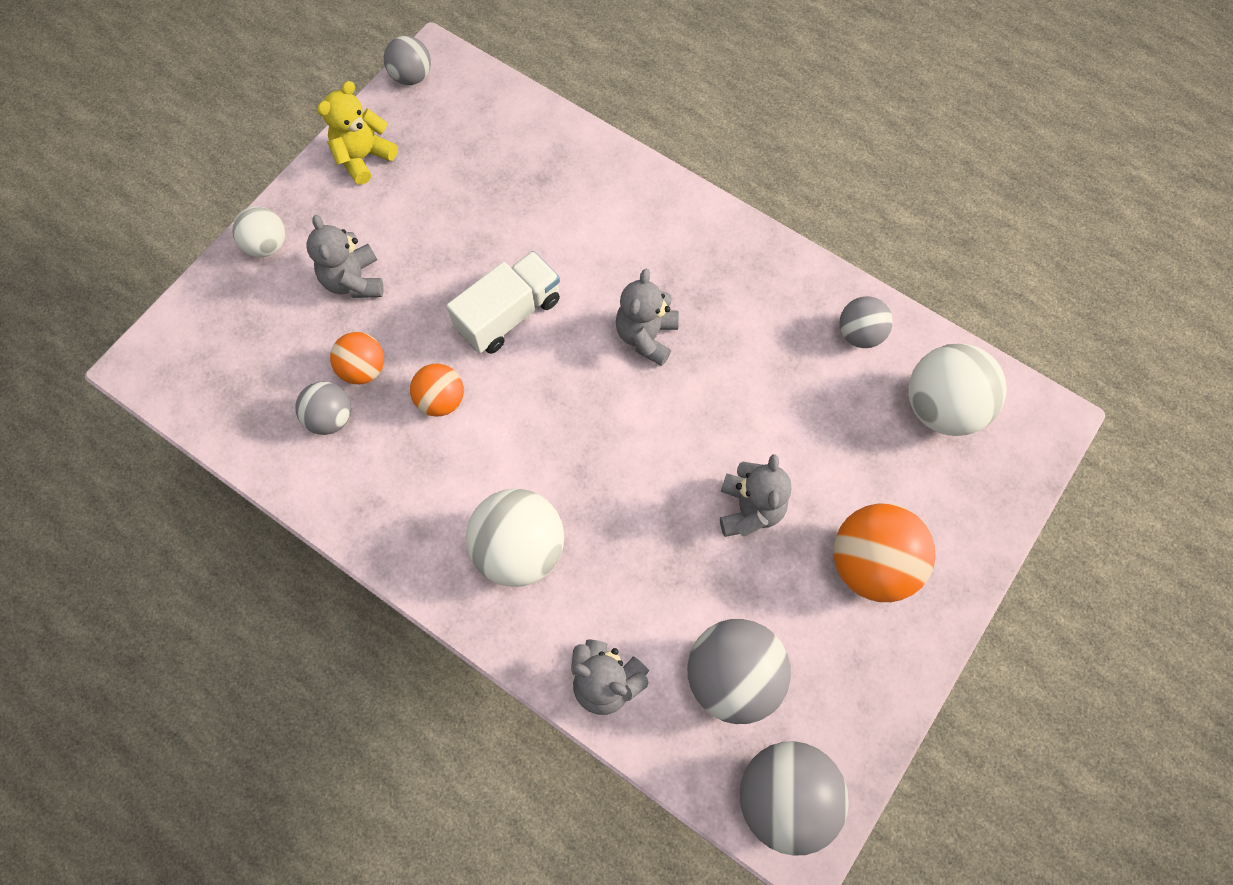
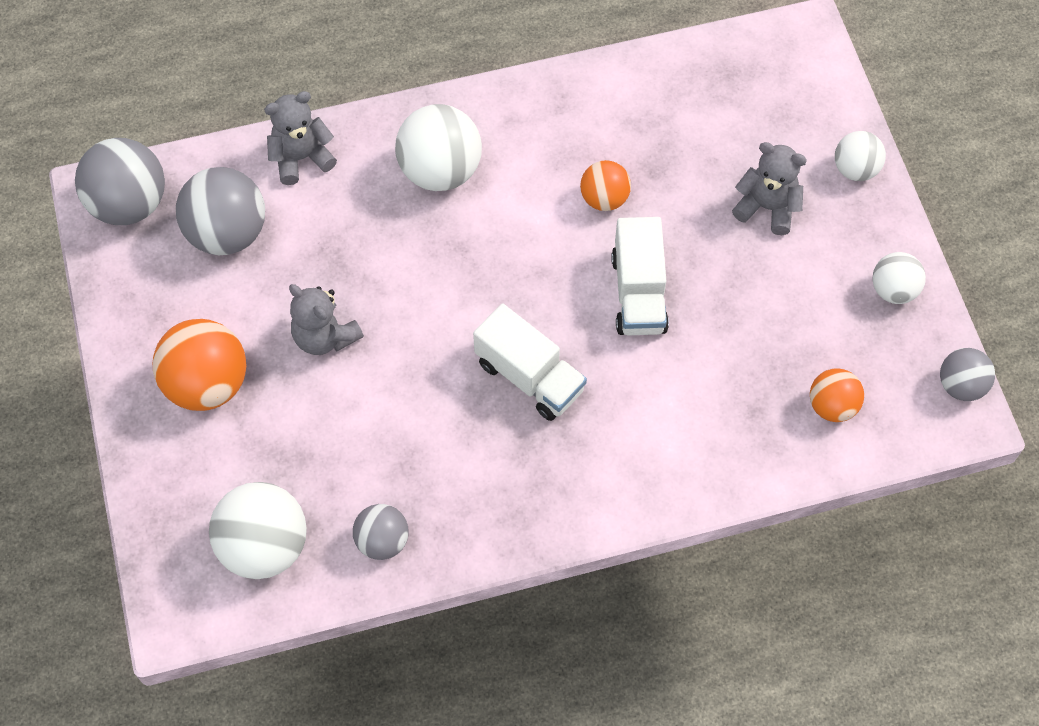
camera: 130 degrees right, 5 degrees down
(331, 418) = (654, 121): grey ball -> none
(363, 157) = (893, 290): yellow teddy bear -> white ball
(363, 369) = (678, 165): orange ball -> orange ball (832, 406)
(646, 336) = (529, 377): grey teddy bear -> white truck

